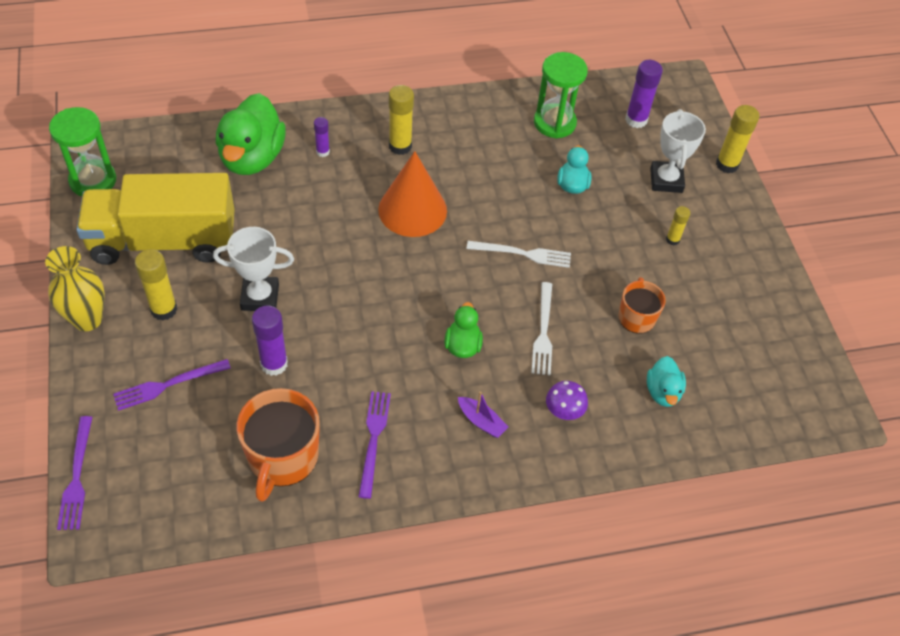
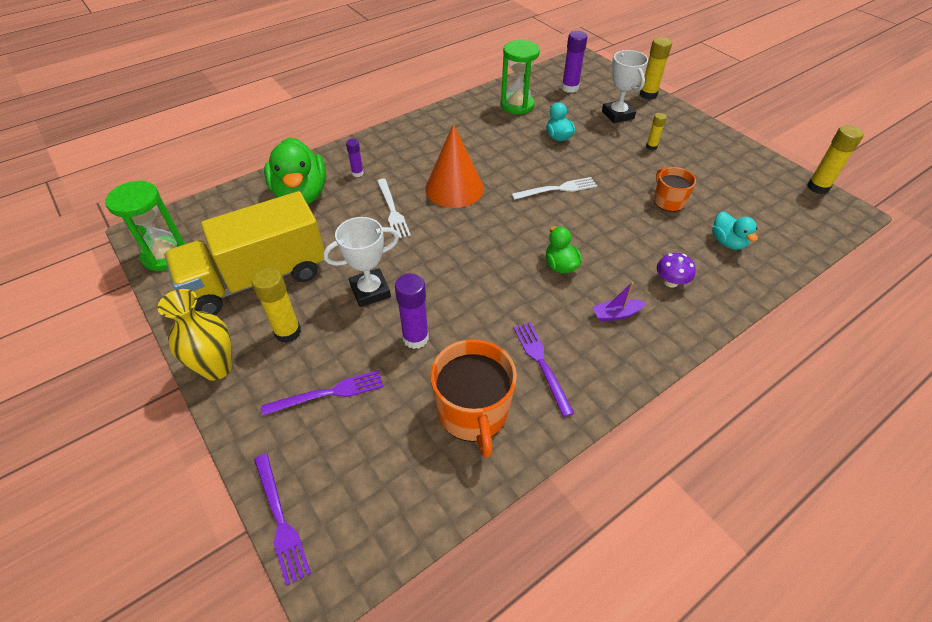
camera: 20 degrees left, 5 degrees down
(168, 384) = (328, 393): purple fork -> purple fork turned 150 degrees counterclockwise
(400, 146) = (416, 151): yellow glue stick -> yellow glue stick (818, 187)
(481, 421) = (616, 314): purple boat -> purple boat turned 150 degrees clockwise
(543, 331) = (612, 234): white fork -> white fork (392, 210)

